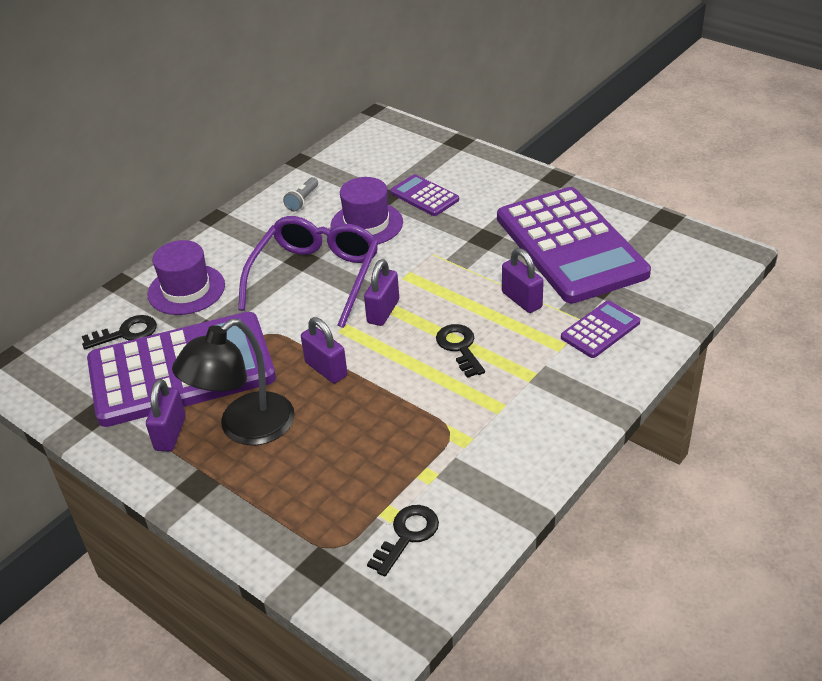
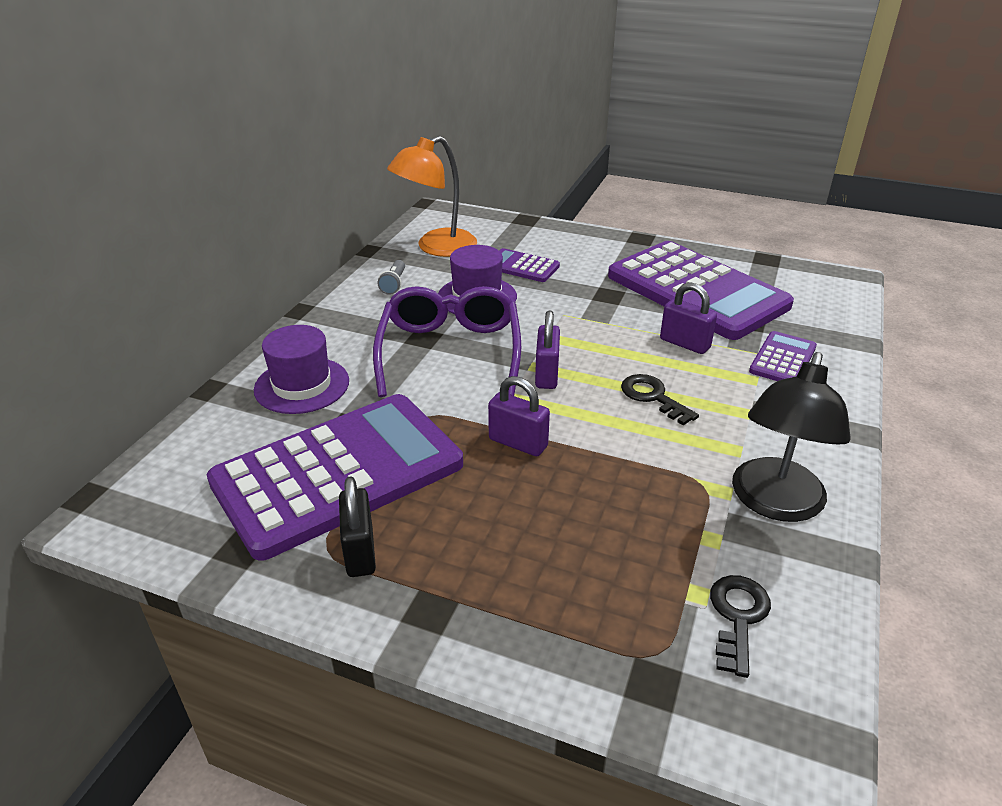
camera: 20 degrees left, 5 degrees down
(126, 333) = (245, 443): black key -> none
(170, 433) = (360, 552): purple padlock -> black padlock
(245, 428) = (456, 527): black lamp -> black lamp (774, 503)
(359, 164) = (436, 247): none -> orange lamp

